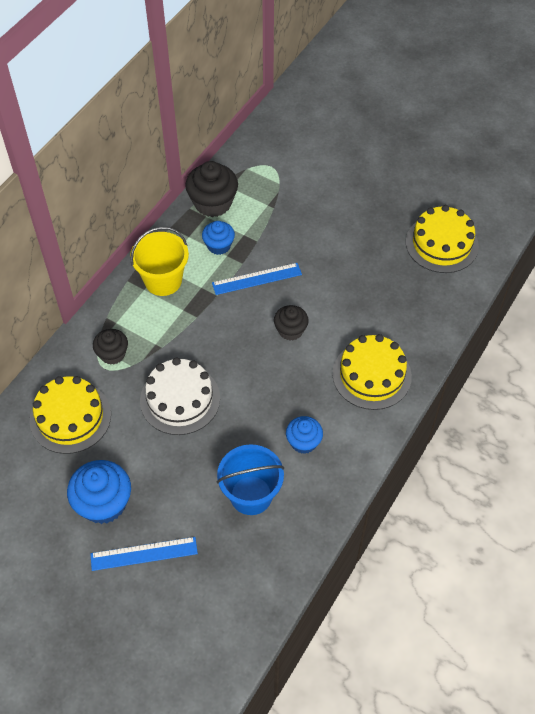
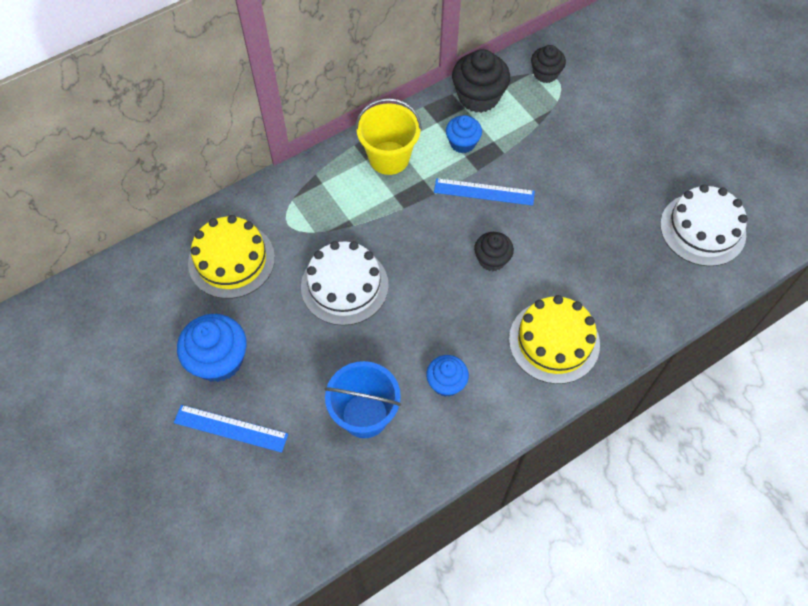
camera: 25 degrees right, 5 degrees up
(112, 354) = (303, 213): black cupcake -> black cupcake (545, 73)
(441, 244) = (702, 229): yellow cake -> white cake

